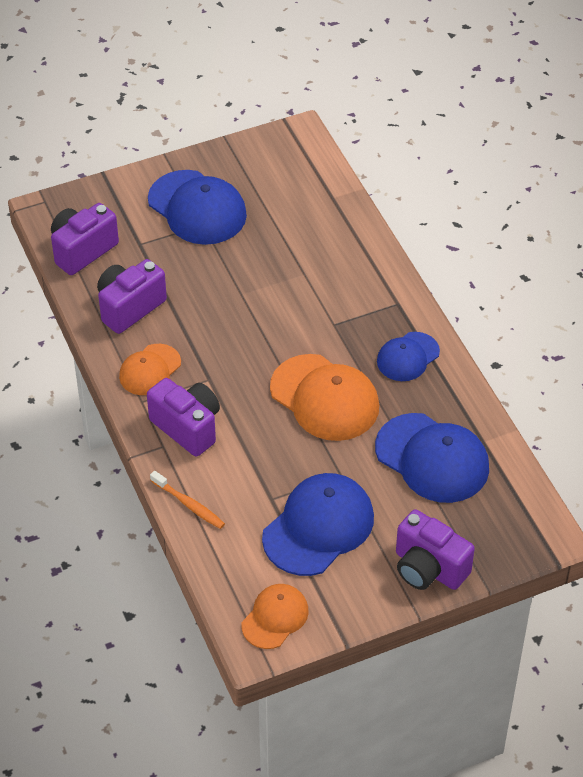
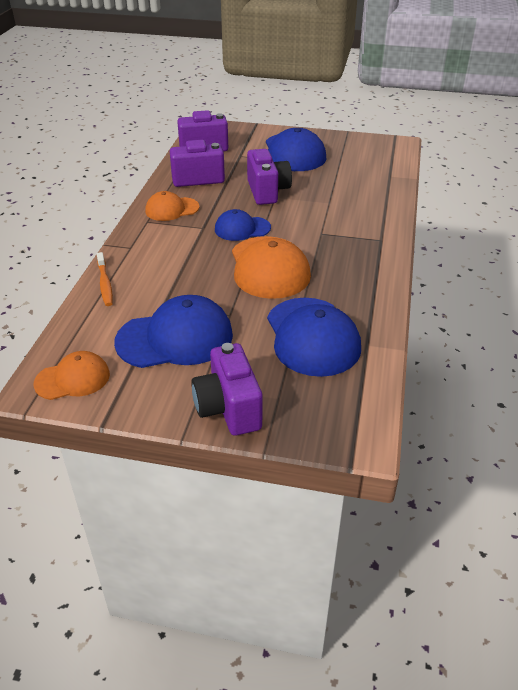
camera: 35 degrees right, 10 degrees down
(187, 427) = (158, 244): purple camera -> purple camera (267, 192)
(407, 357) = (357, 270): blue cap -> blue cap (242, 229)

